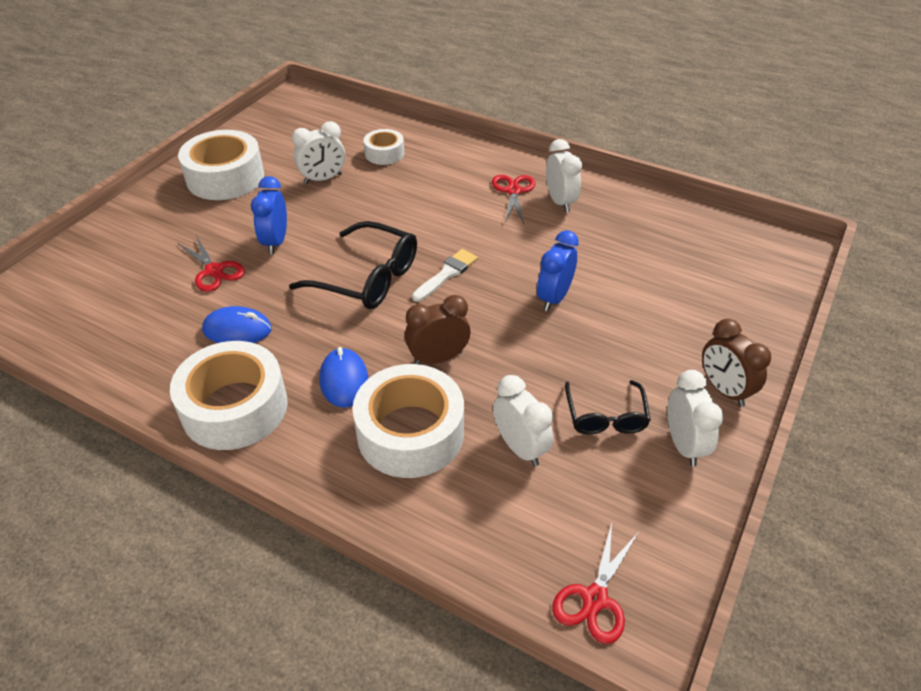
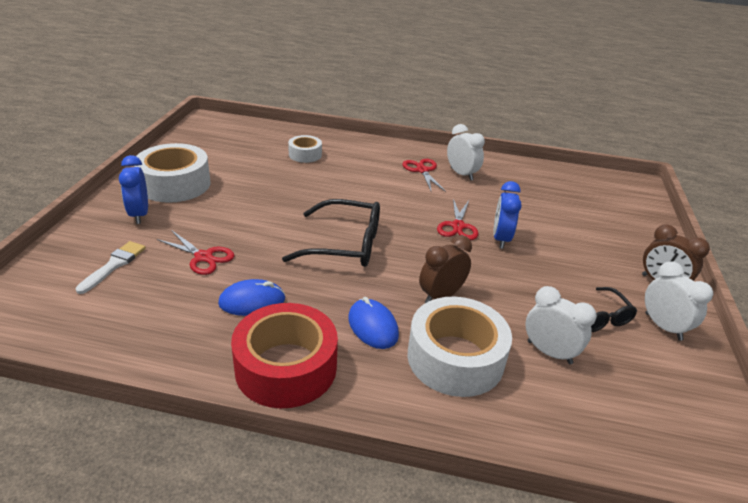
camera: 20 degrees left, 10 degrees down
(235, 407) = (286, 367): white tape -> red tape
(276, 242) = (248, 227): blue clock -> blue clock (139, 214)
(323, 179) = (264, 177): white clock -> none
(447, 274) = (408, 233): white brush -> white brush (114, 265)
(595, 599) = (685, 459): red scissors -> red scissors (458, 226)

